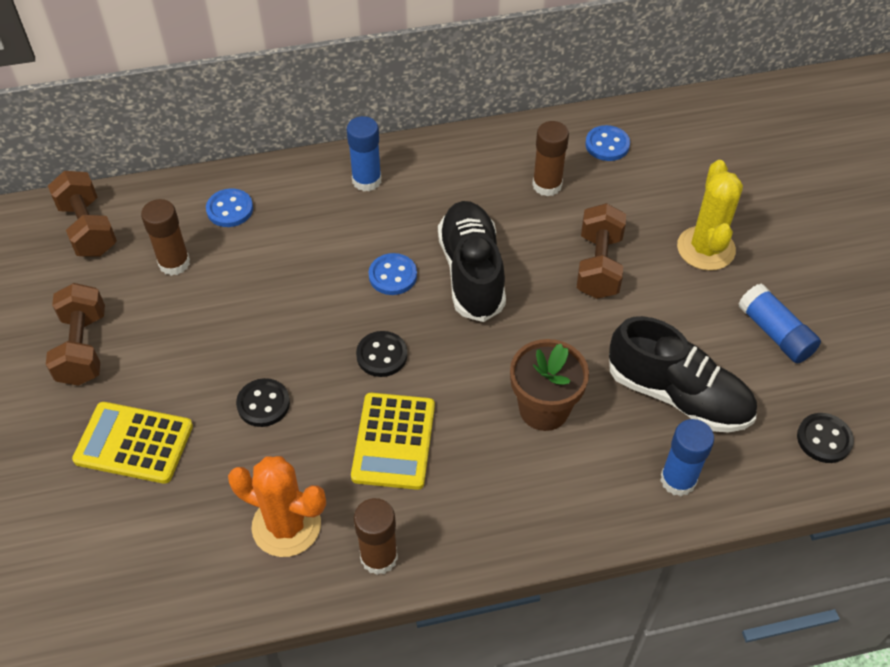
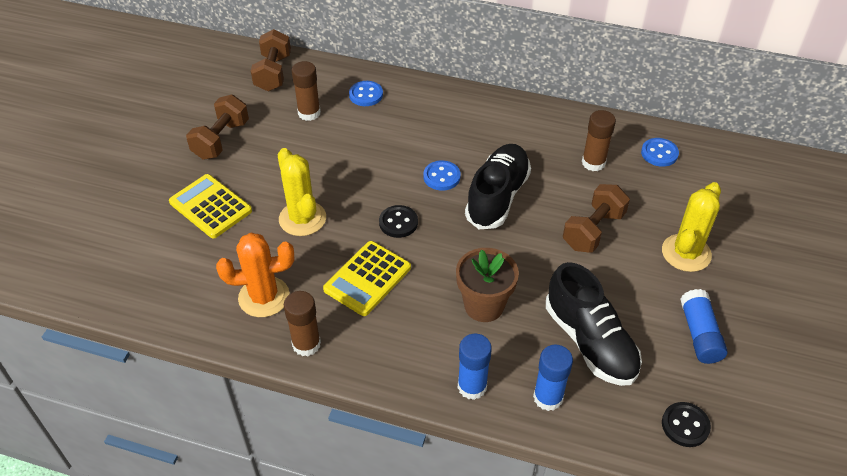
camera: 30 degrees right, 5 degrees down
(263, 404) = (302, 219): black button -> yellow cactus
(286, 525) = (264, 297): orange cactus -> orange cactus turned 60 degrees counterclockwise
(366, 180) = (467, 111): blue glue stick -> blue glue stick (472, 386)

